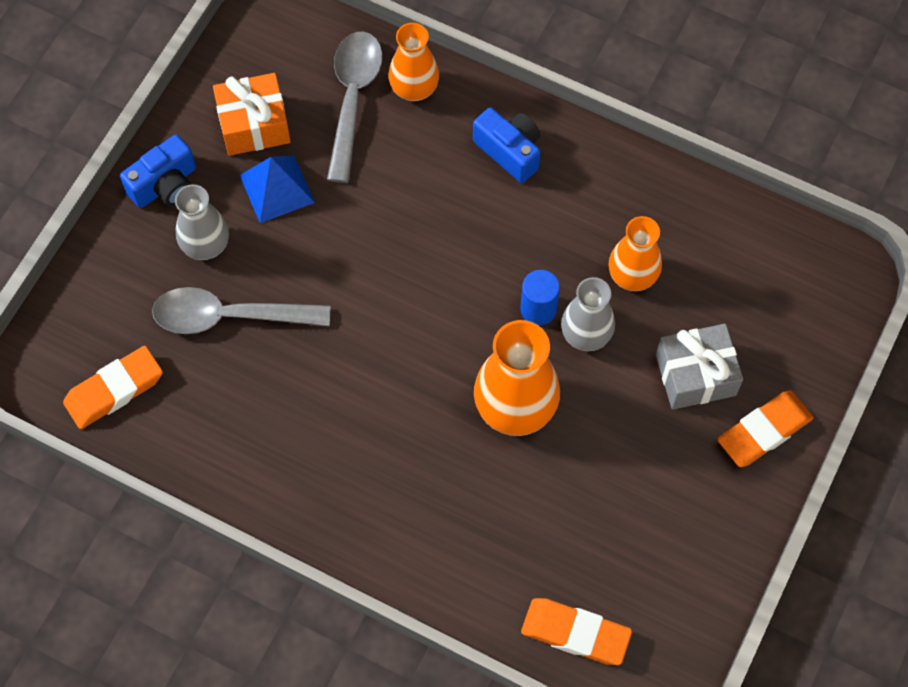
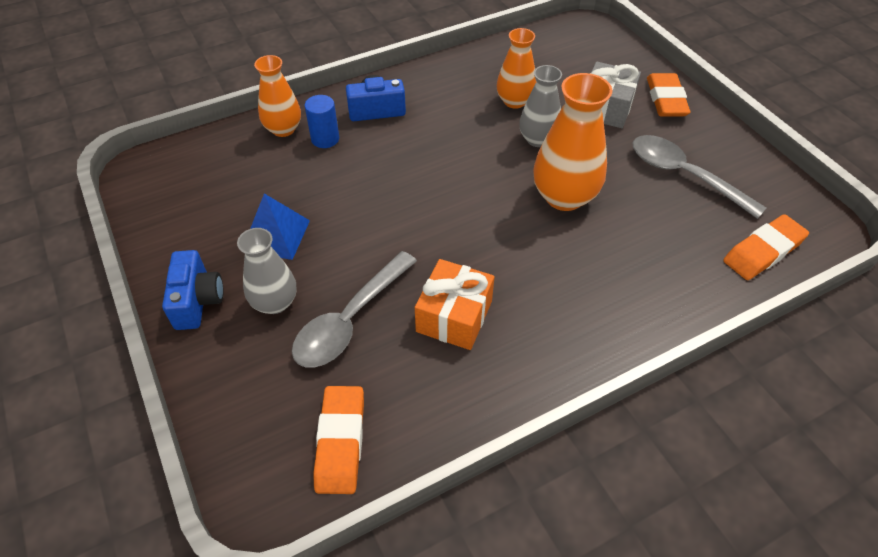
camera: 55 degrees left, 15 degrees down
(254, 125) = (212, 221): orange gift -> orange gift (454, 316)
(352, 99) = (255, 161): grey spoon -> grey spoon (684, 175)
(538, 309) = (500, 151): blue cylinder -> blue cylinder (325, 139)

